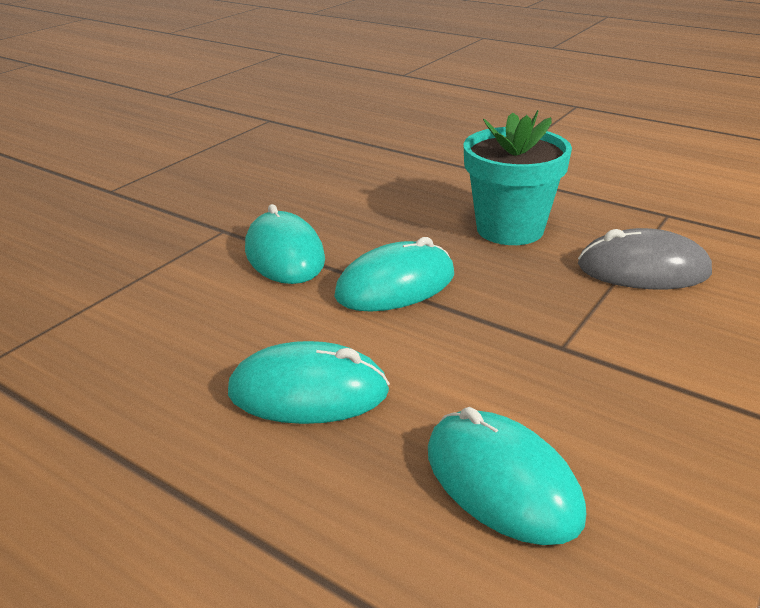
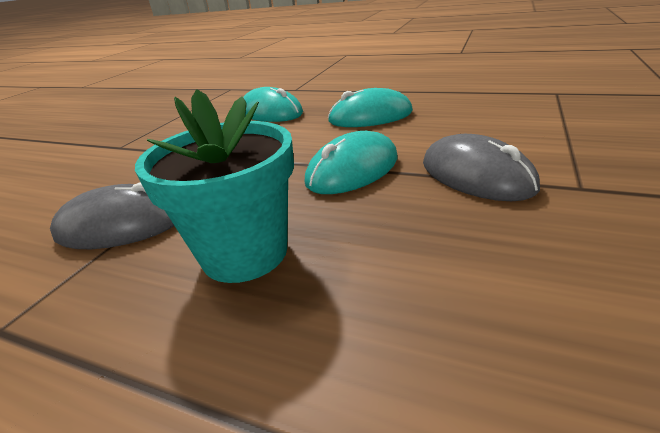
camera: 170 degrees right, 0 degrees up
(284, 254) = (476, 175): turquoise mouse -> grey mouse

